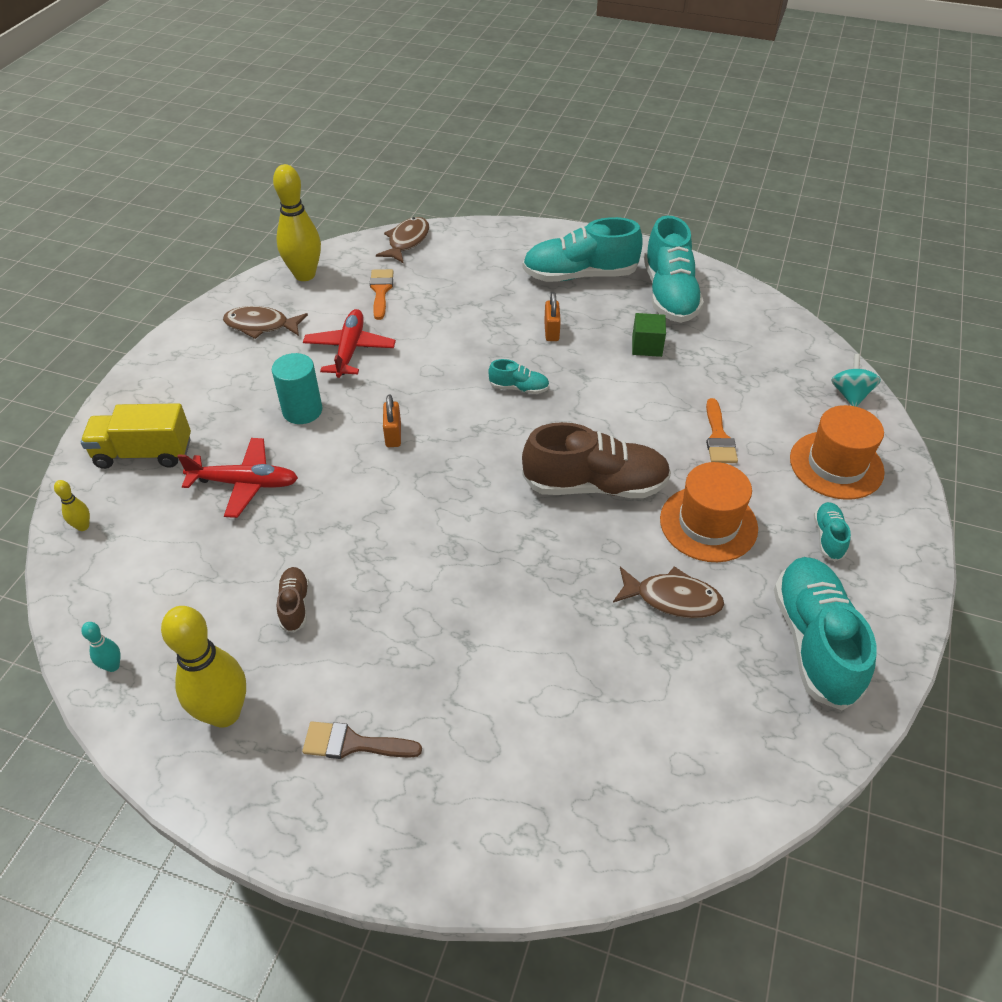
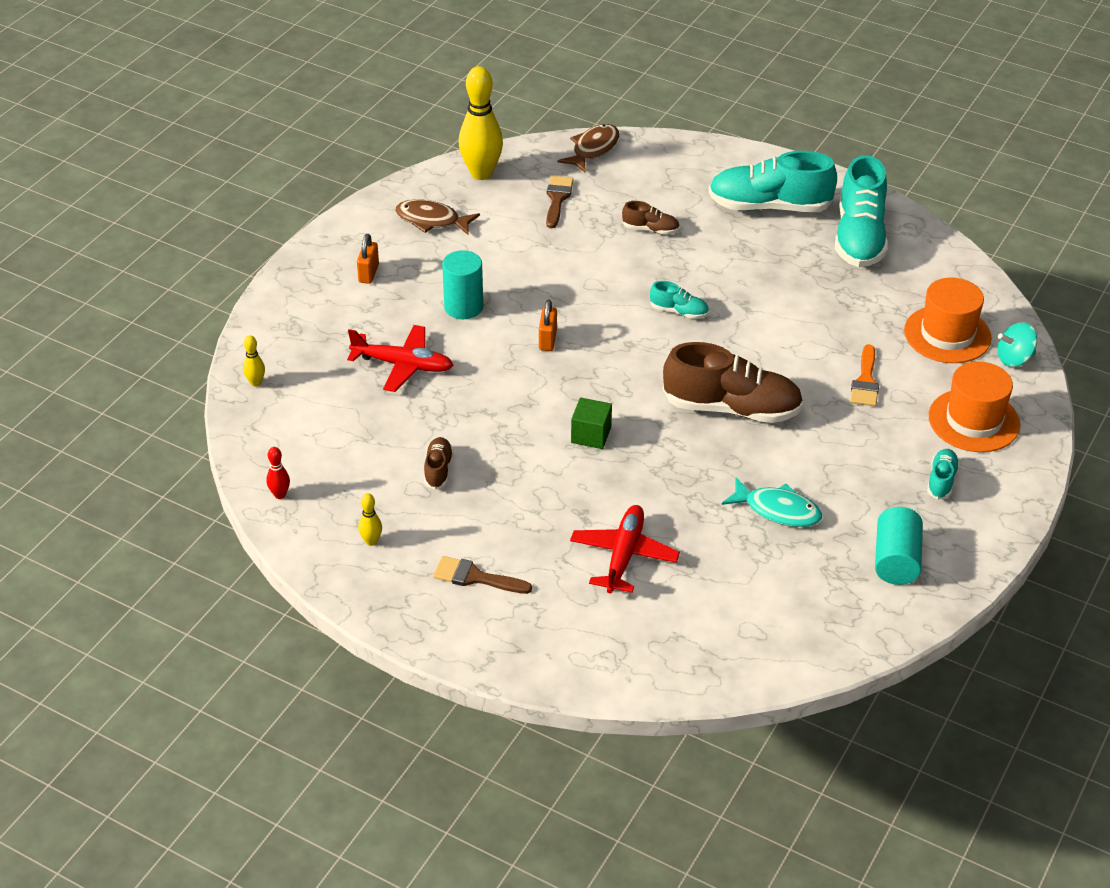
camera: 10 degrees right, 5 degrees down
(113, 666) = (280, 494): turquoise bowling pin -> red bowling pin
(144, 453) = (312, 327): yellow truck -> none
(224, 713) = (371, 541): yellow bowling pin -> yellow bowling pin, size x0.44
(350, 350) = (517, 255): red plane -> red plane (623, 555)
(381, 291) = (557, 199): orange brush -> brown brush
(474, 310) = (650, 229): none -> brown shoe
(551, 332) = (725, 261): orange padlock -> orange padlock (368, 273)
(647, 346) = (819, 287): green cube -> green cube (591, 435)
(672, 598) = (778, 510): brown fish -> turquoise fish
(708, 524) = (830, 455): orange hat -> orange hat (947, 334)
(814, 642) = (896, 560): turquoise shoe -> turquoise cylinder
(850, 395) = (1014, 359): turquoise spinning top -> turquoise spinning top turned 120 degrees counterclockwise

